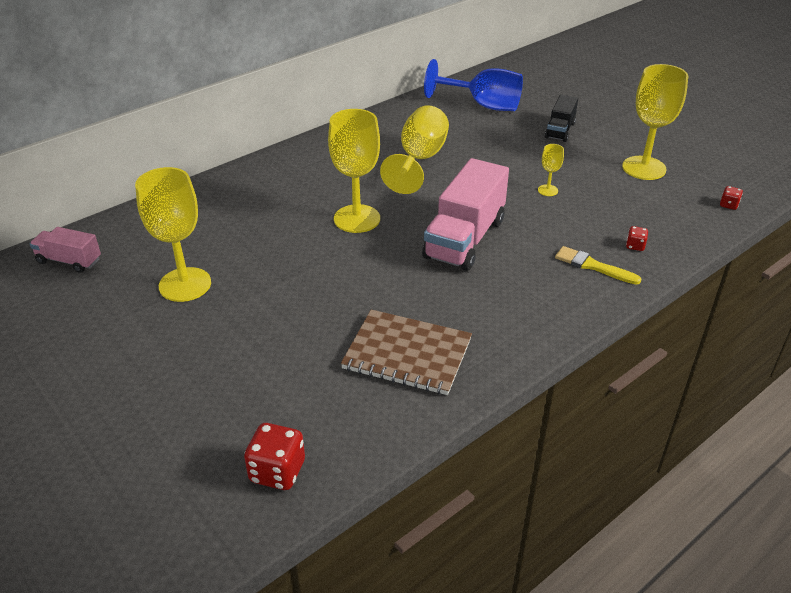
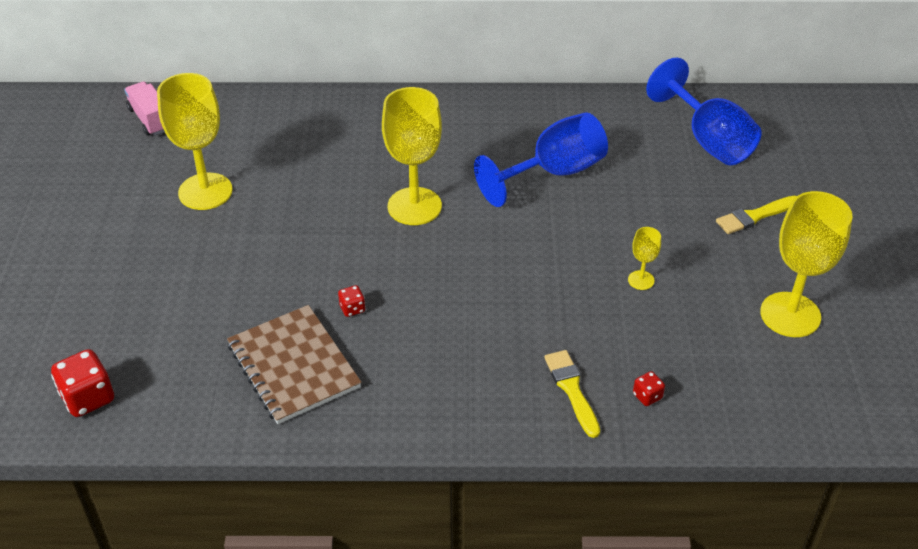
camera: 40 degrees right, 5 degrees up
(419, 160) = (554, 173): yellow goblet -> blue goblet
(465, 239) = (485, 285): pink truck -> none
(560, 130) = (755, 216): black truck -> yellow brush
(728, 205) = (828, 416): red dice -> red dice (352, 309)

